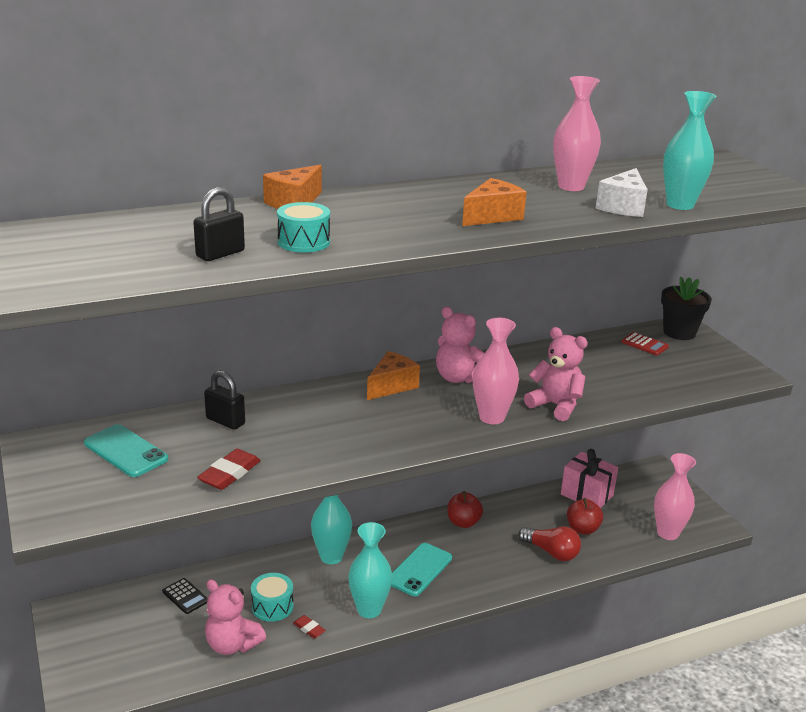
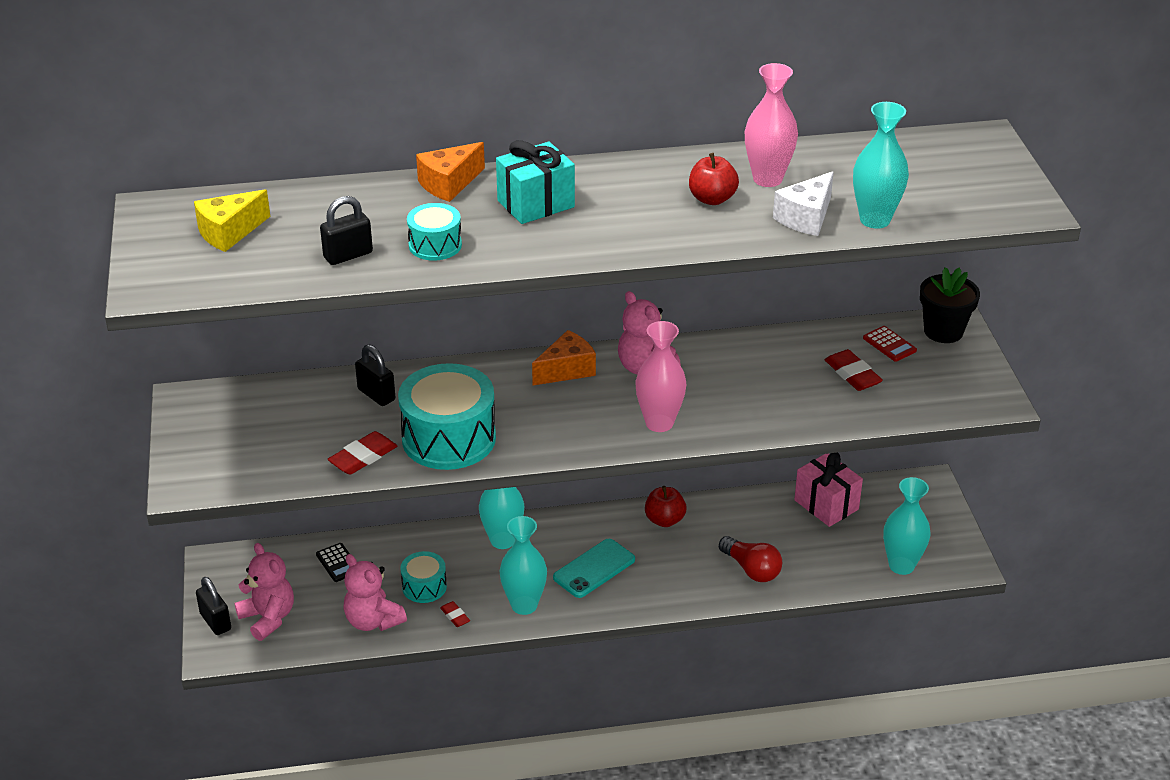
camera: 15 degrees right, 10 degrees up
(74, 668) = (215, 621): none -> black padlock
(90, 245) = (229, 232): none -> yellow cheese
(125, 451) = (269, 419): turquoise phone -> none
(307, 449) = (449, 438): none -> turquoise drum
(382, 211) = (536, 204): none -> turquoise gift
(492, 216) = (649, 222): orange cheese -> none
(556, 405) = (738, 416): pink teddy bear -> pink teddy bear (268, 618)
(582, 529) = (801, 547): red apple -> red apple (712, 199)
(629, 367) = (852, 374): none -> red eraser
(667, 533) = (901, 565): pink vase -> turquoise vase

